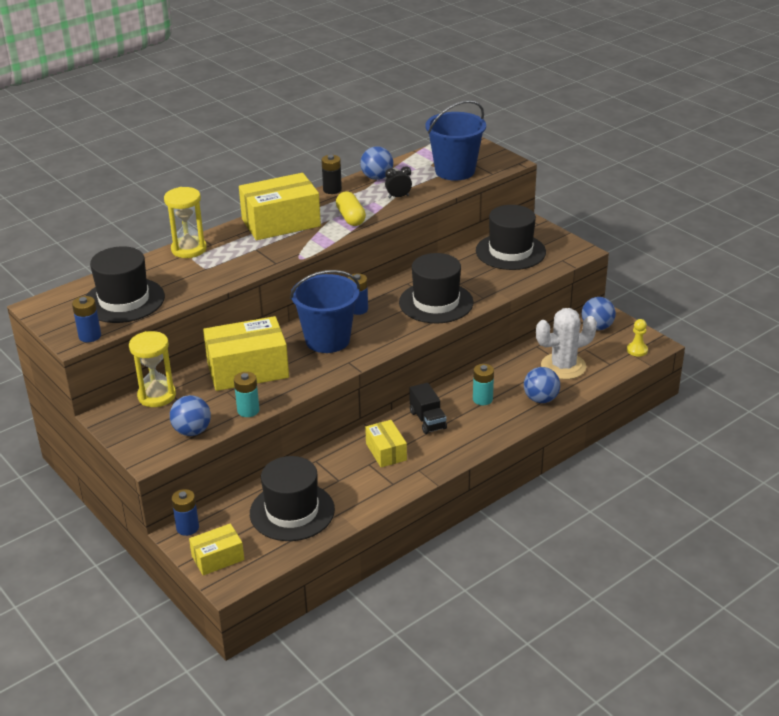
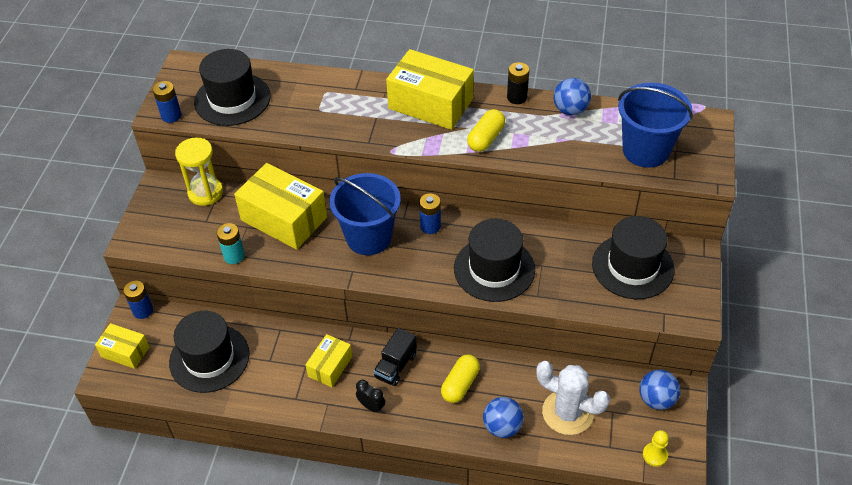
camera: 50 degrees right, 15 degrees up
(189, 249) = (335, 82): yellow hourglass -> none
(192, 431) = (182, 243): blue ball -> none
(398, 197) = (555, 144): black clock -> black clock (371, 406)
(482, 399) = (460, 384): turquoise battery -> yellow capsule

